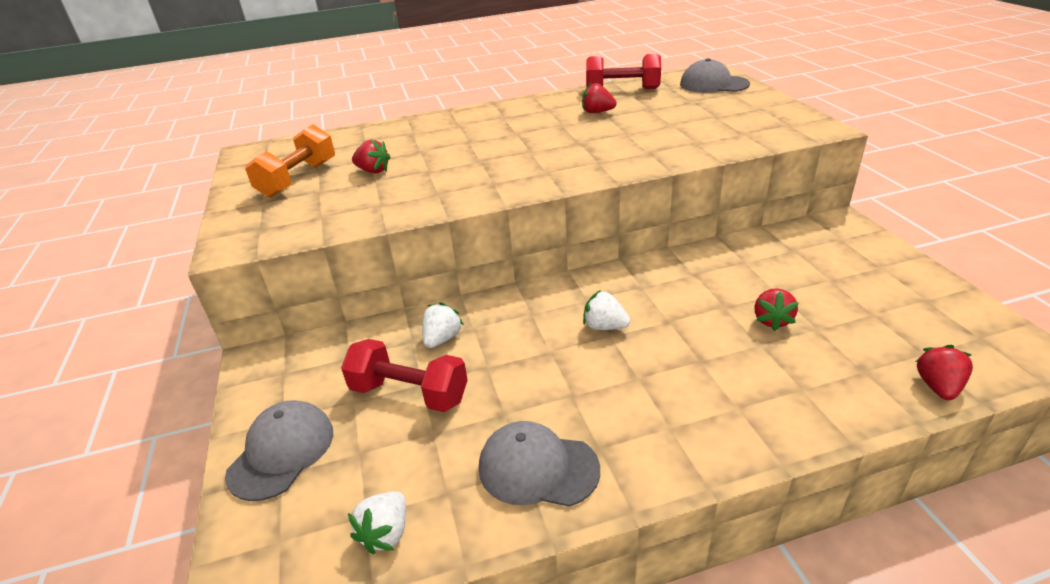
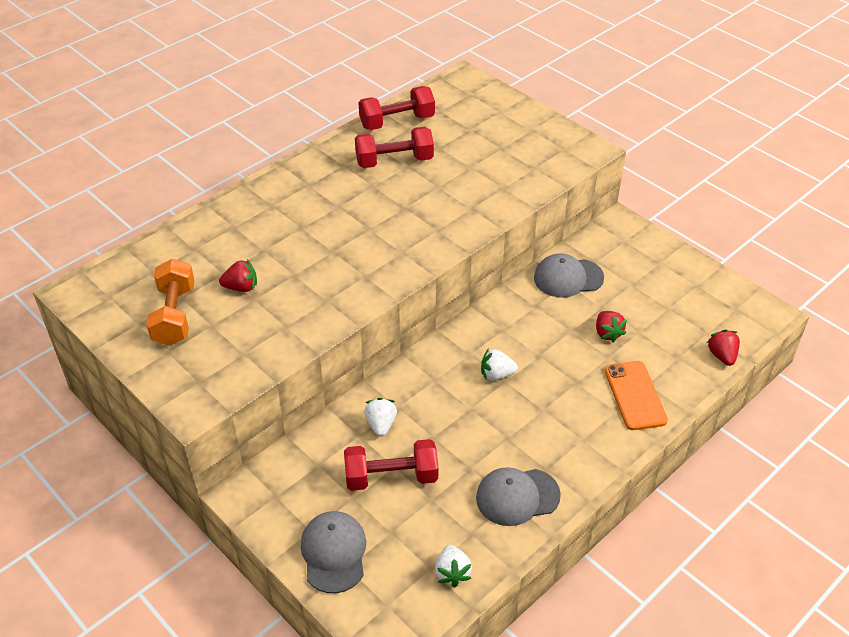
camera: 30 degrees left, 10 degrees up
(597, 112) = (394, 161): red strawberry -> red dumbbell
(713, 84) = (476, 100): grey cap -> grey cap (568, 278)
(776, 398) = (635, 395): none -> orange phone

